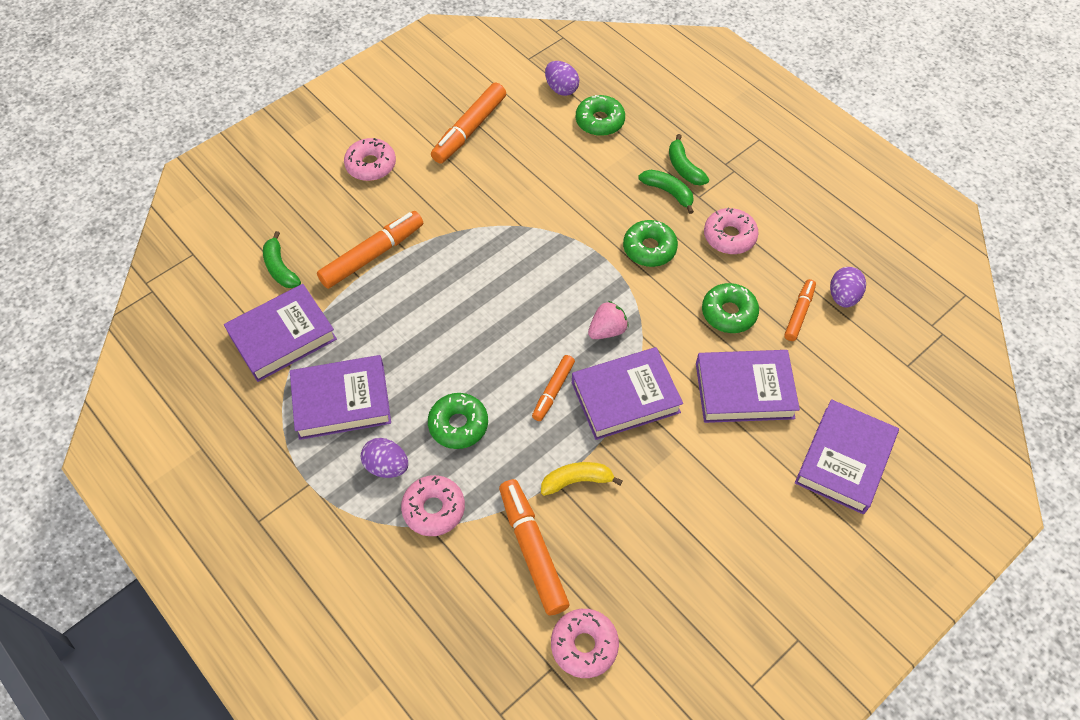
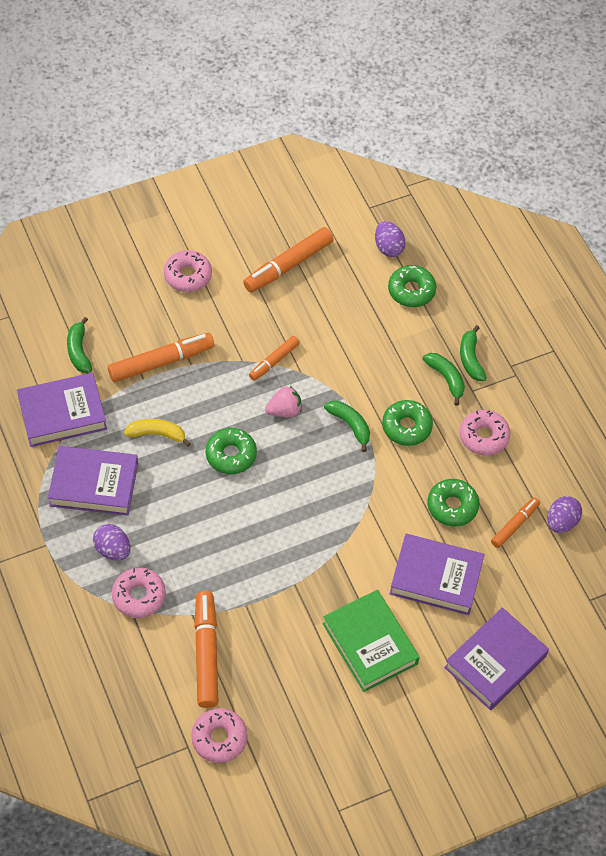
camera: 15 degrees right, 0 degrees up
(458, 425) = (183, 533): green donut -> green donut (231, 455)
(553, 391) = (272, 528): orange marker -> orange marker (274, 361)
(577, 480) = (263, 609): yellow banana -> yellow banana (157, 434)
(592, 263) = (350, 425): none -> green banana
(607, 330) = (339, 490): pink strawberry -> pink strawberry (284, 410)
(625, 397) = (331, 552): purple book -> none
(706, 482) = (370, 643): none -> green book

